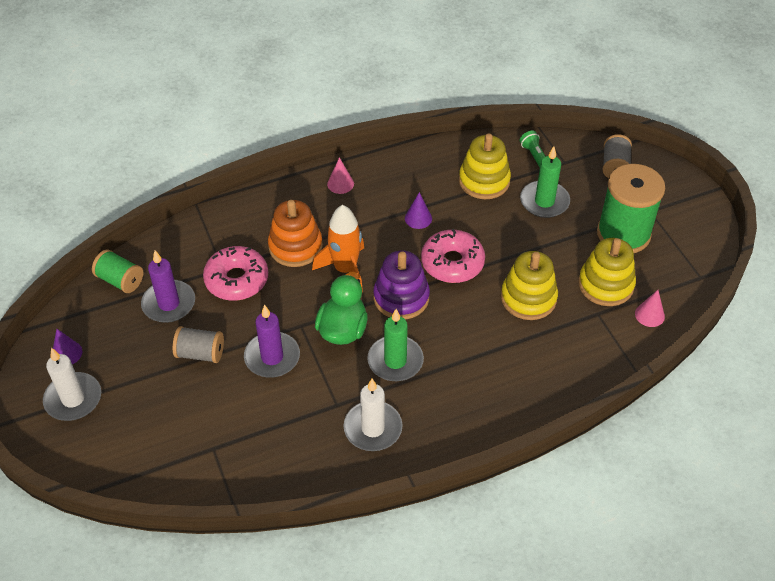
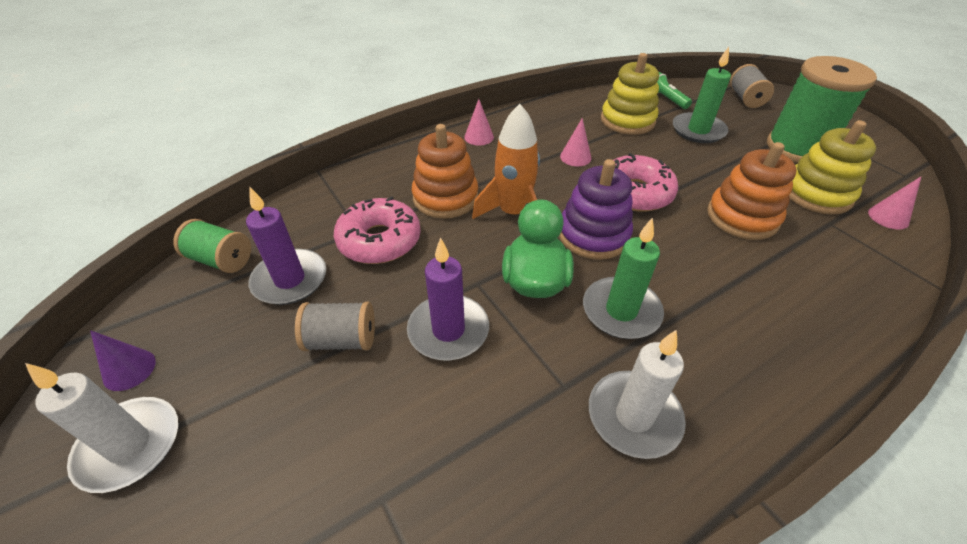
camera: 10 degrees left, 5 degrees down
(418, 218) = (575, 157): purple cone -> pink cone
(528, 298) = (742, 217): yellow stacking toy -> orange stacking toy

